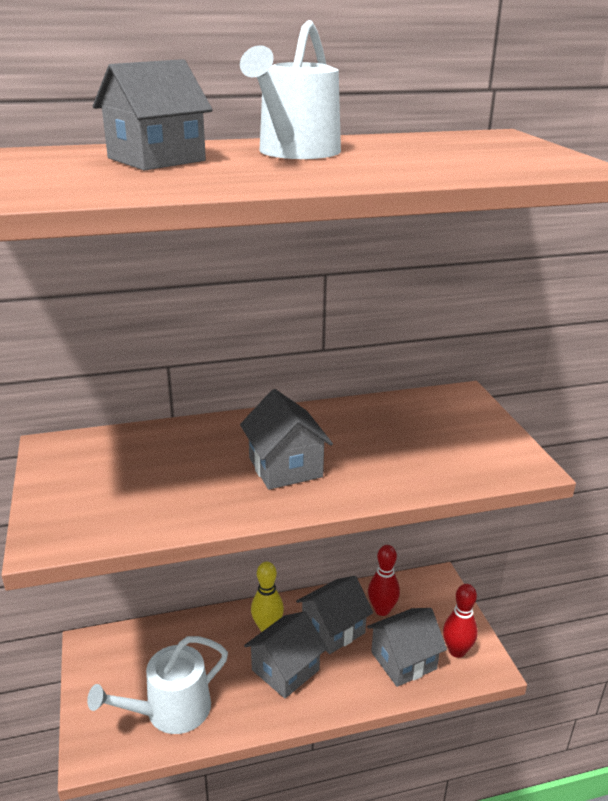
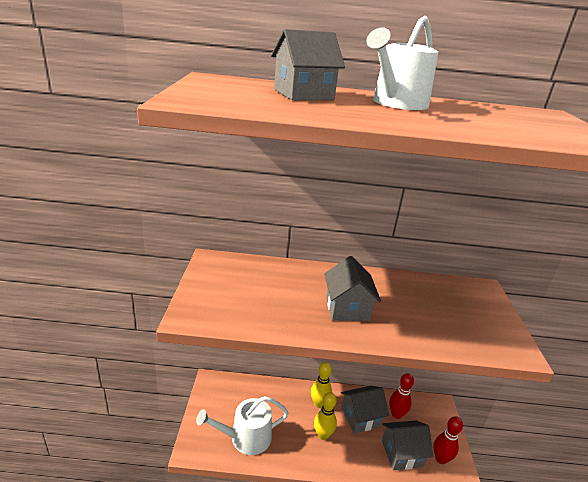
camera: 15 degrees right, 0 degrees up
(285, 670) = (322, 435): grey house -> yellow bowling pin

